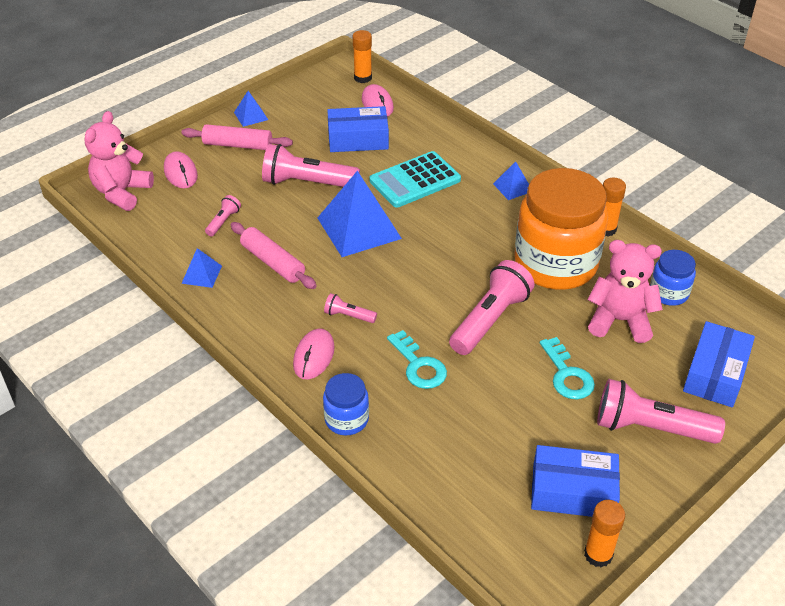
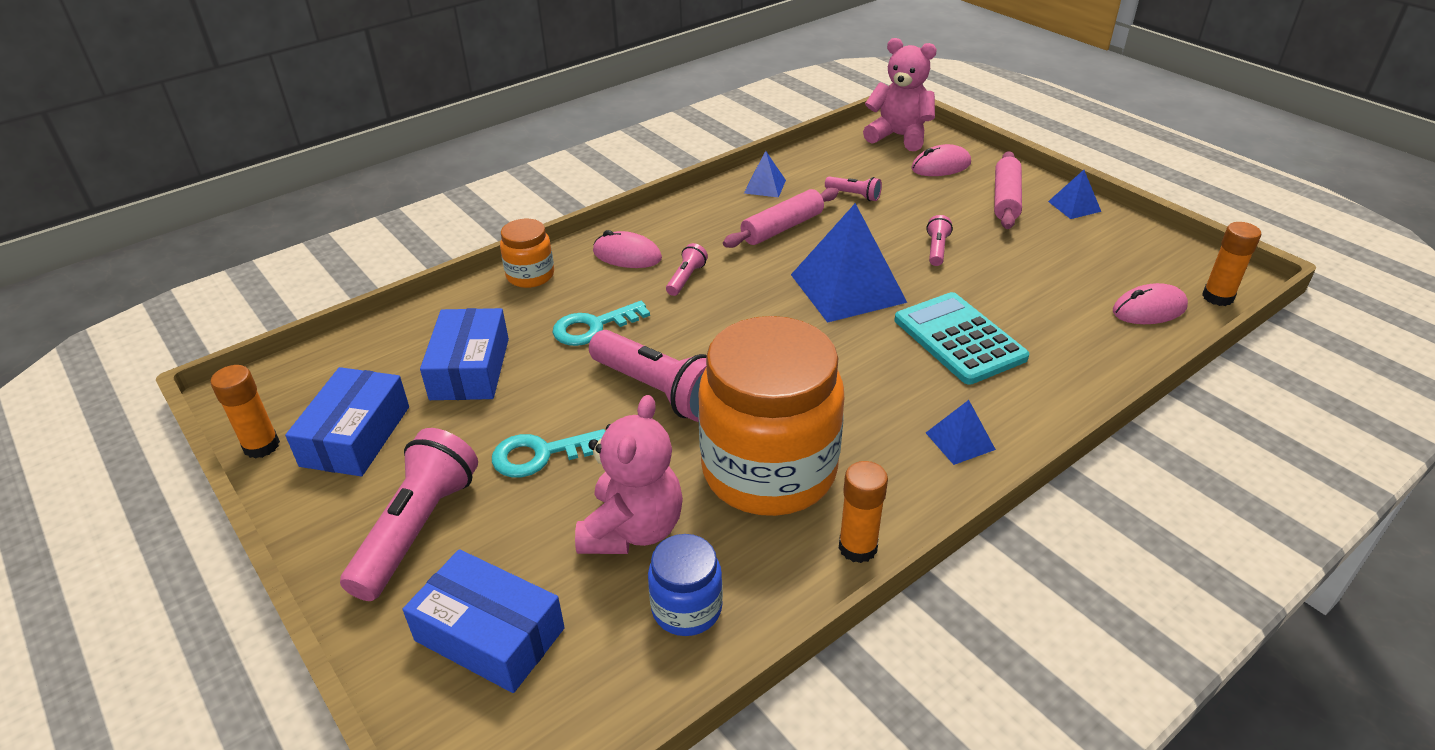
camera: 95 degrees right, 5 degrees down
(307, 183) = (936, 249): pink flashlight -> pink flashlight, size x0.48
(346, 419) = (530, 275): blue jar -> orange jar
(358, 139) = (1048, 290): blue box -> blue box (470, 368)

